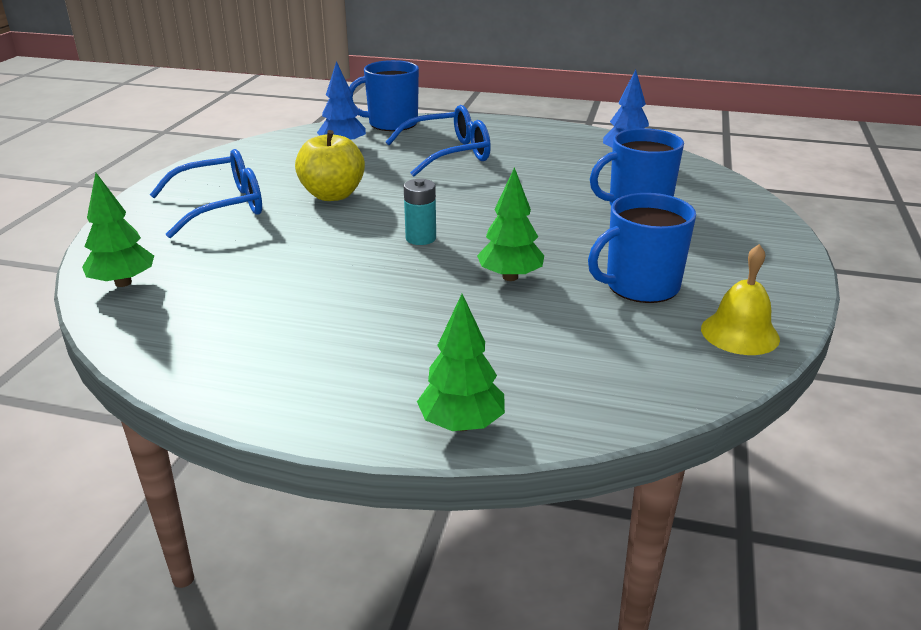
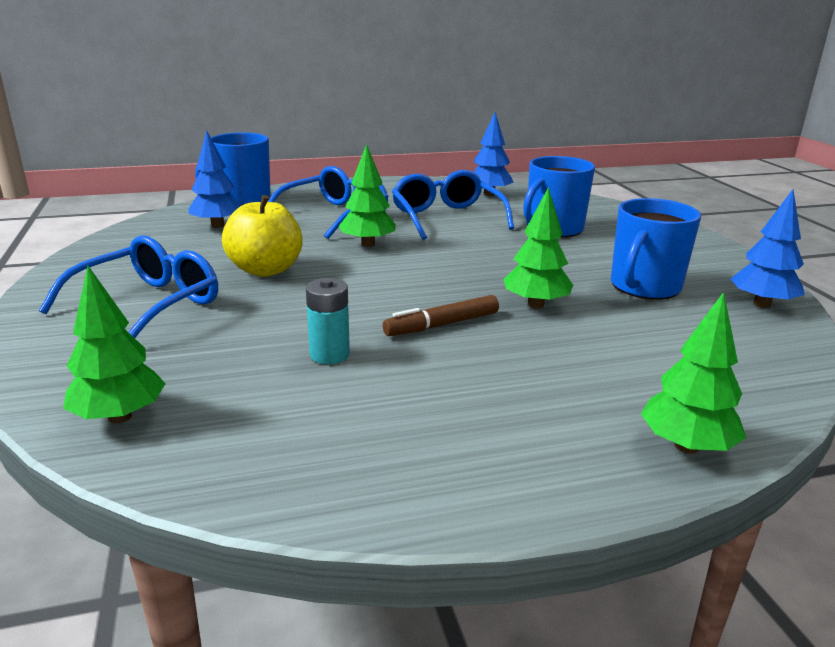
camera: 30 degrees left, 5 degrees down
(407, 275) = (442, 325): none -> brown marker
(420, 238) = (409, 290): turquoise battery -> turquoise battery (329, 354)
(441, 188) = (368, 244): none -> green tree
(546, 175) = (447, 218): none -> blue glasses
(740, 333) = (761, 304): yellow bell -> blue tree

